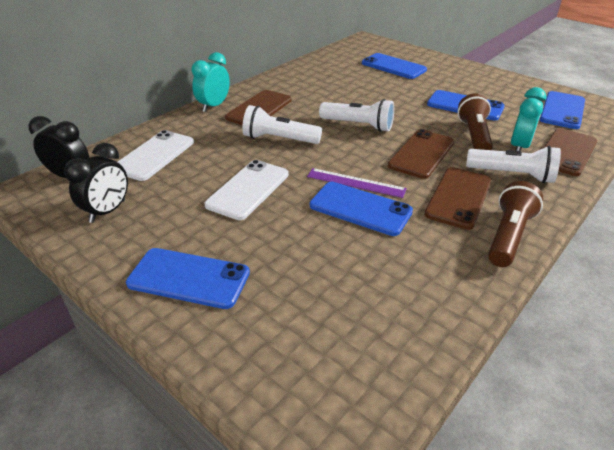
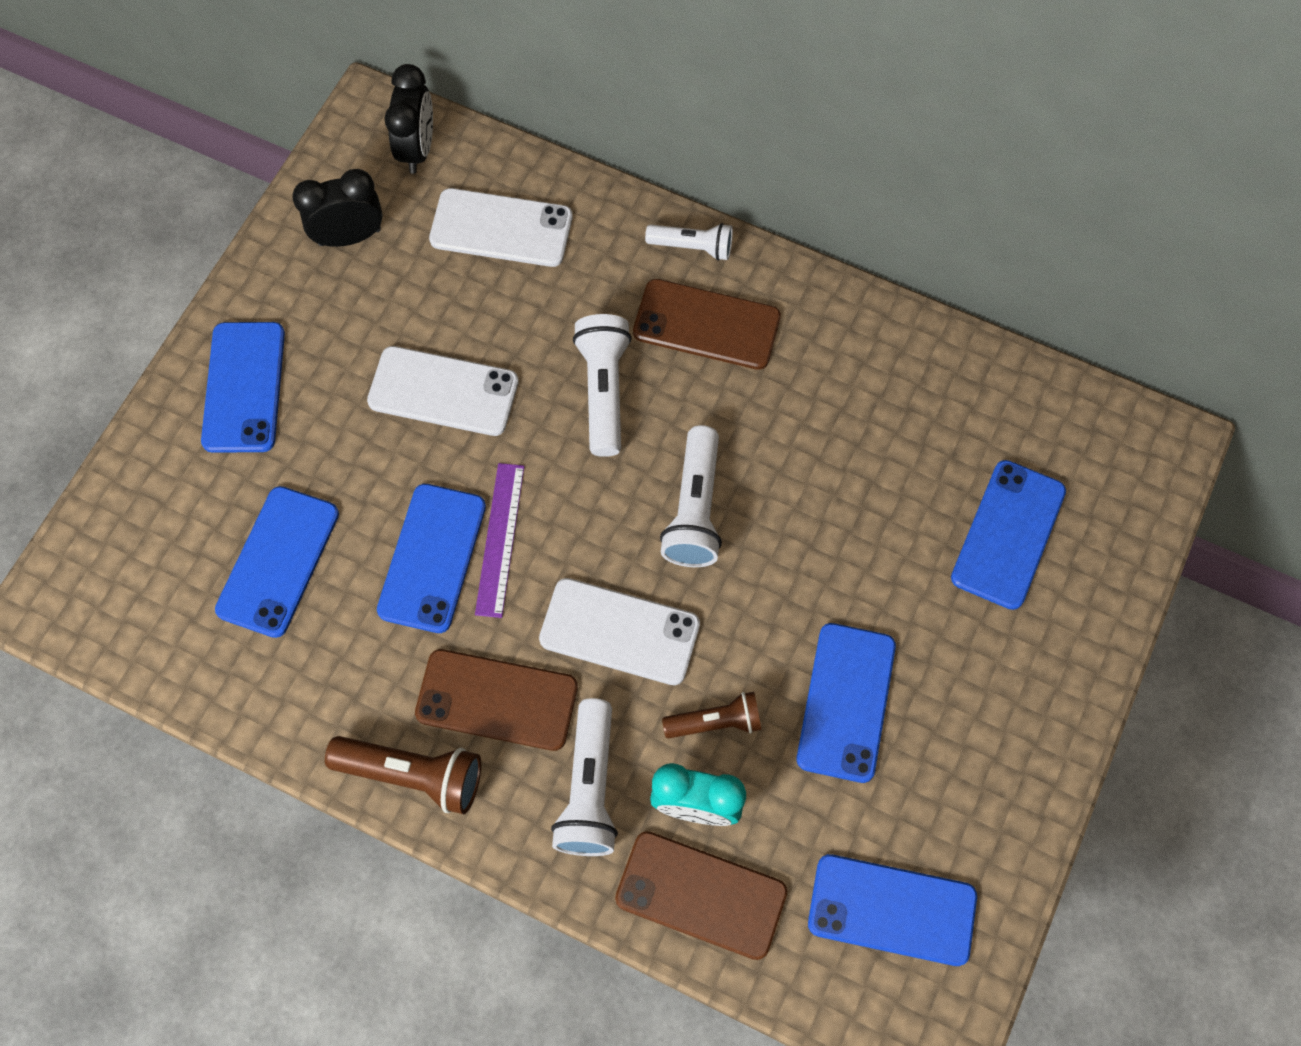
camera: 75 degrees right, 30 degrees up
(107, 211) = (349, 237): black clock -> black clock turned 150 degrees clockwise
(214, 106) = (693, 247): turquoise clock -> white flashlight
(342, 278) = (278, 561): none -> blue phone
(421, 154) = (619, 631): brown phone -> white phone
(474, 136) = (716, 722): brown flashlight -> brown flashlight, size x0.65

